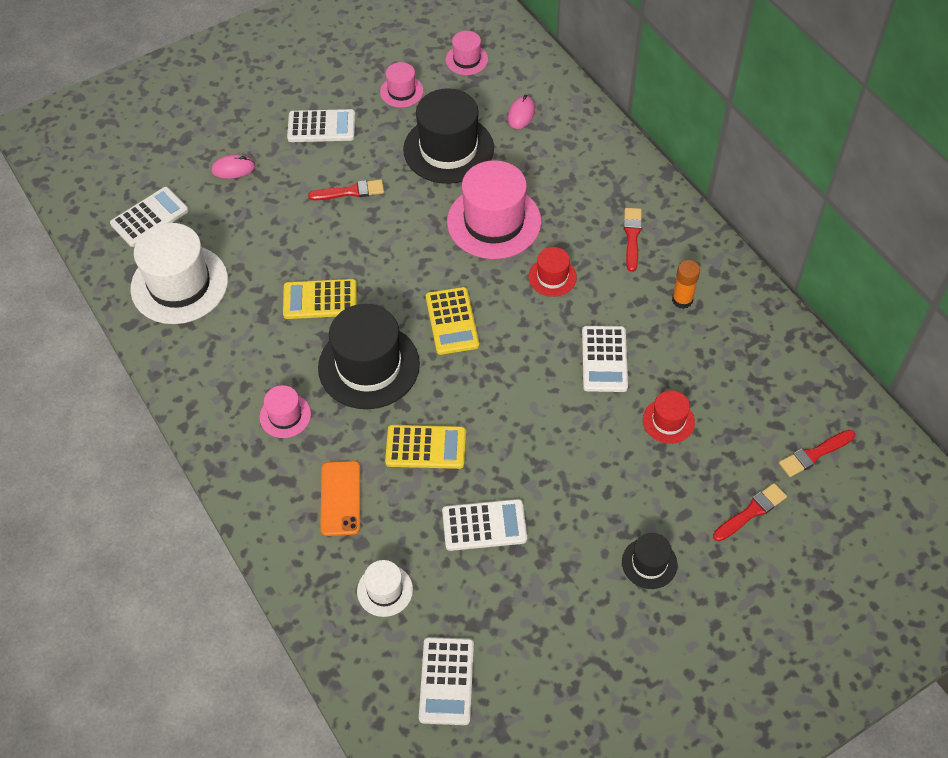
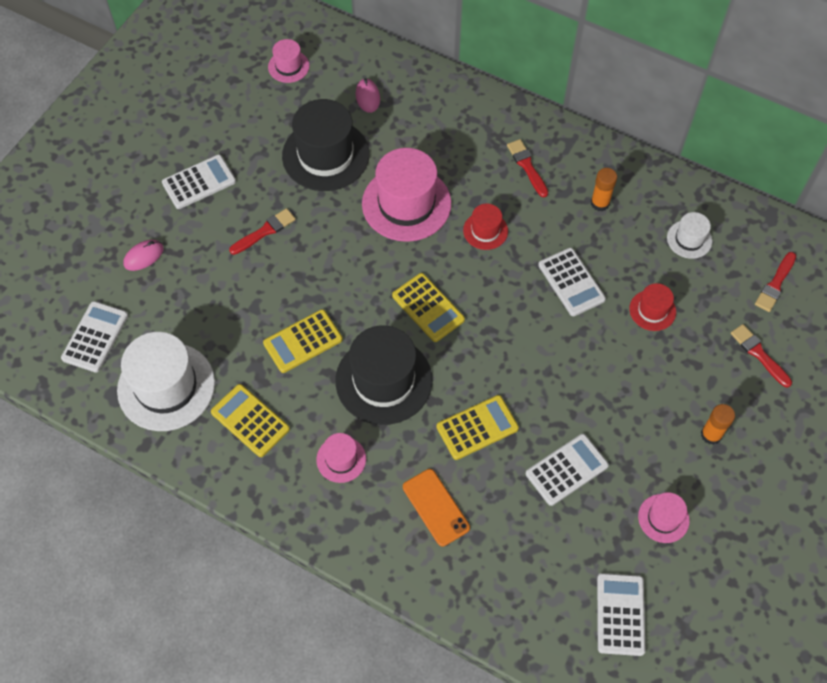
camera: 30 degrees left, 5 degrees up
(229, 345) = (250, 421): none -> yellow calculator
(385, 590) = (523, 566): white hat -> white hat (689, 239)
(401, 91) = (250, 119): pink hat -> pink hat (663, 518)
(446, 681) = (620, 614): white calculator -> white calculator turned 150 degrees counterclockwise
(649, 563) = (711, 435): black hat -> orange glue stick
(751, 512) = (759, 354): red brush -> red brush turned 60 degrees counterclockwise

